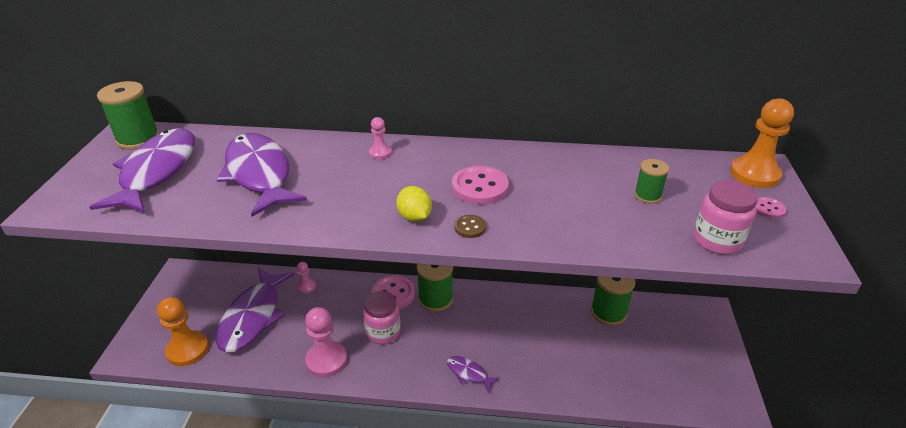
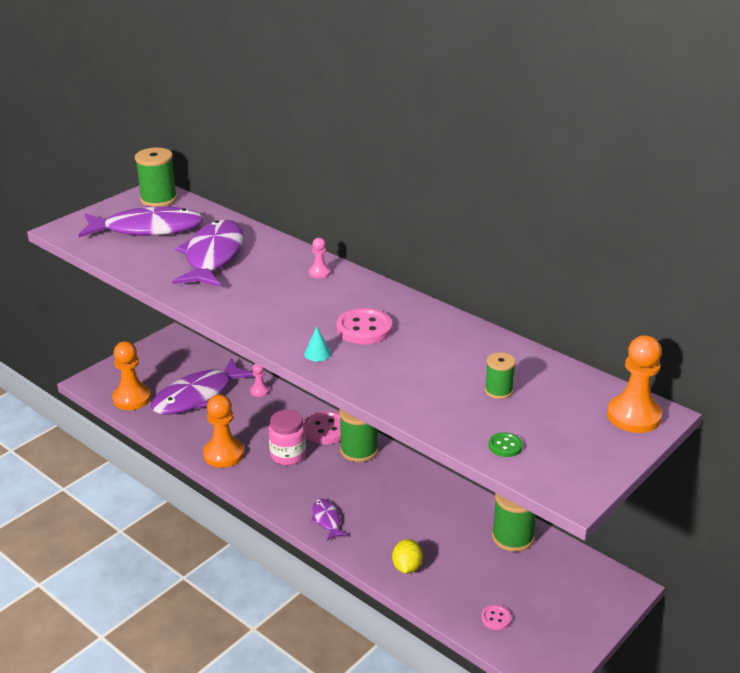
camera: 35 degrees right, 5 degrees down
(156, 171) = (147, 229): purple fish -> purple fish turned 45 degrees clockwise
(326, 360) = (224, 454): pink pawn -> orange pawn
(414, 217) = (286, 330): yellow lemon -> yellow lemon (407, 567)
(470, 227) = (317, 353): brown button -> turquoise cone
(717, 241) = (505, 446): pink jar -> green button
(768, 209) = (596, 445): pink button -> pink button (496, 618)

